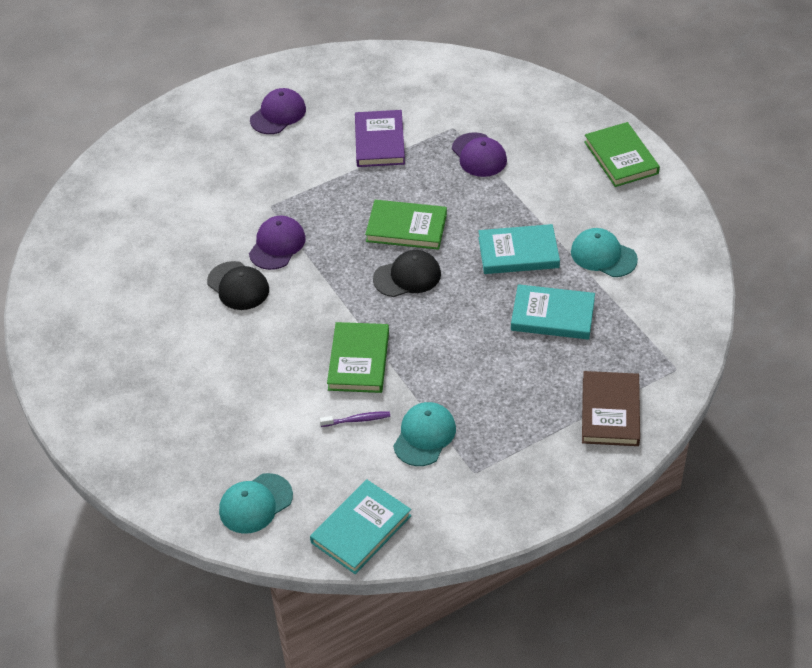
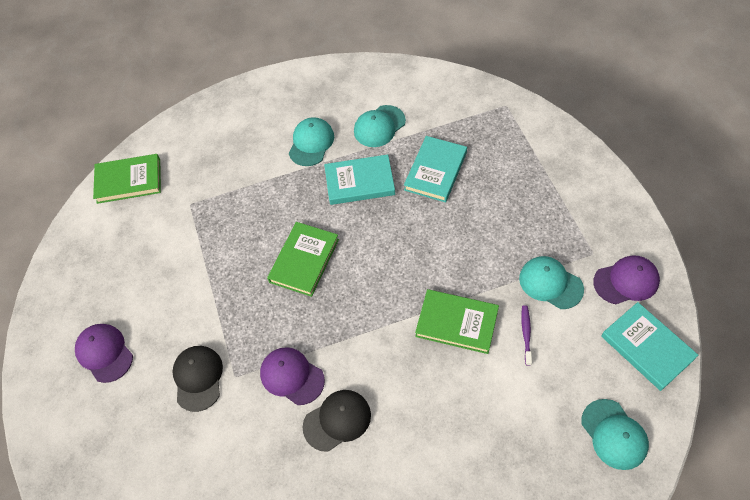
camera: 75 degrees left, 10 degrees up
(379, 142) = (183, 266): purple book -> none
(407, 276) = (364, 269): black cap -> black cap (198, 378)
(479, 155) = (233, 190): purple cap -> purple cap (626, 281)
(518, 252) = (359, 182): turquoise book -> turquoise book turned 75 degrees clockwise
(560, 202) = (311, 143): none -> turquoise cap
(610, 411) = (542, 153): brown book -> none
(621, 157) = (274, 95): green book -> green book (129, 181)

